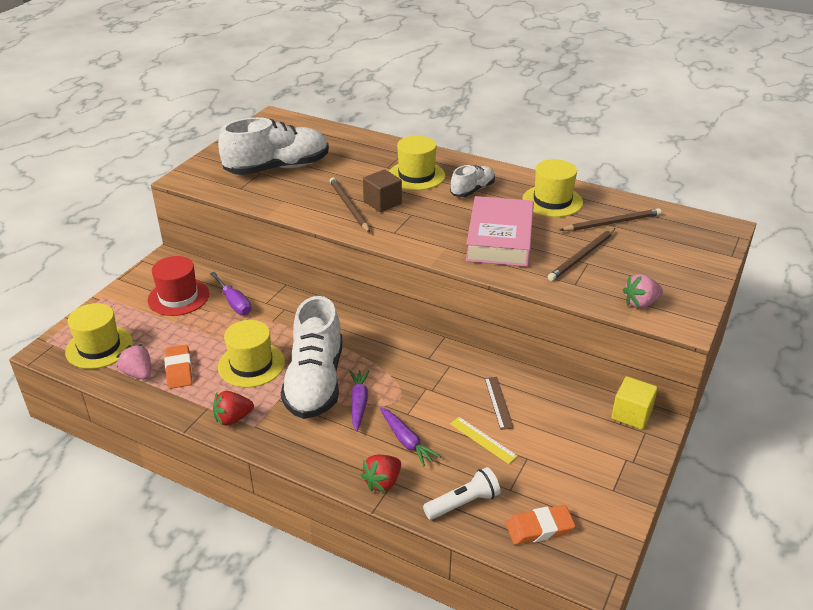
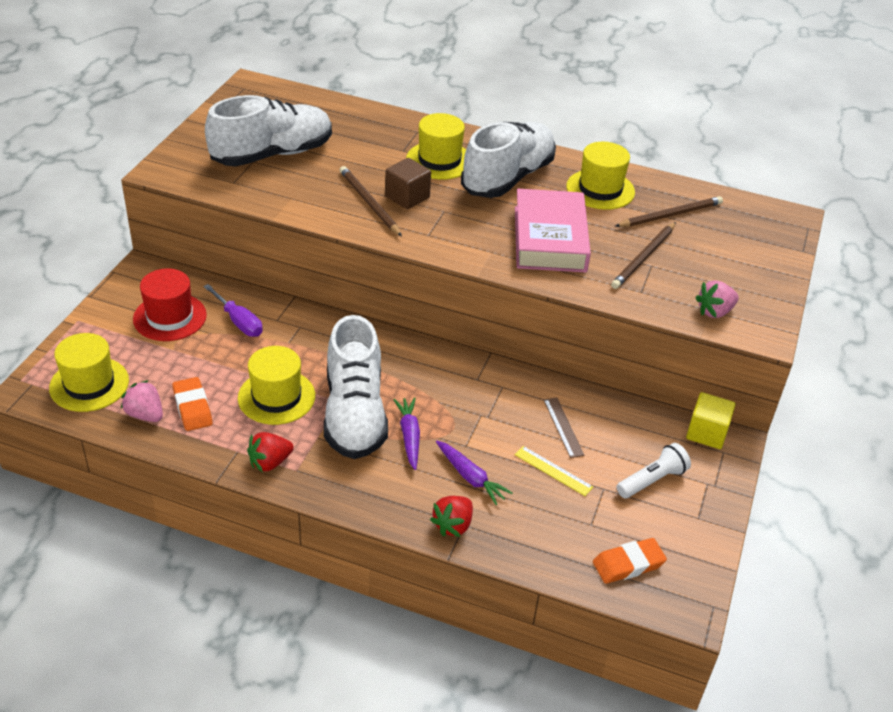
camera: 10 degrees left, 5 degrees up
(463, 503) = (544, 542): white flashlight -> white flashlight (652, 480)
(472, 190) = (508, 178): white shoe -> white shoe, size x1.94

